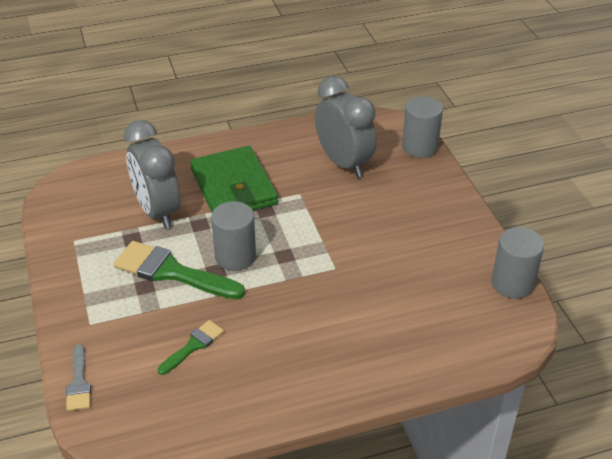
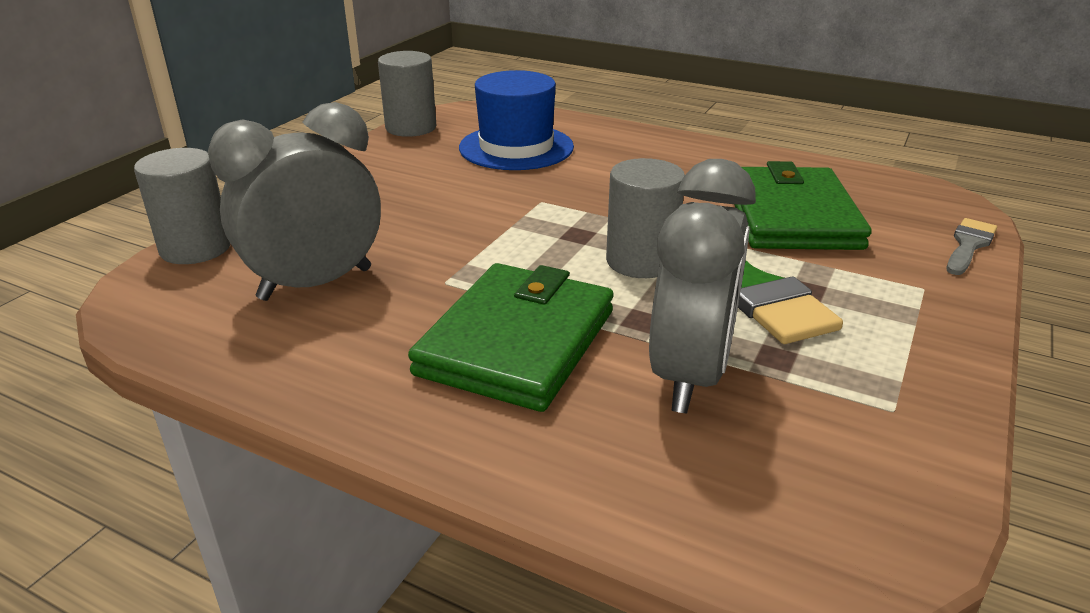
camera: 135 degrees left, 10 degrees down
(193, 346) = (791, 216): green brush -> green wallet
(344, 163) = (316, 284): grey clock -> grey clock turned 45 degrees clockwise
(421, 308) = (516, 147): none -> blue hat

